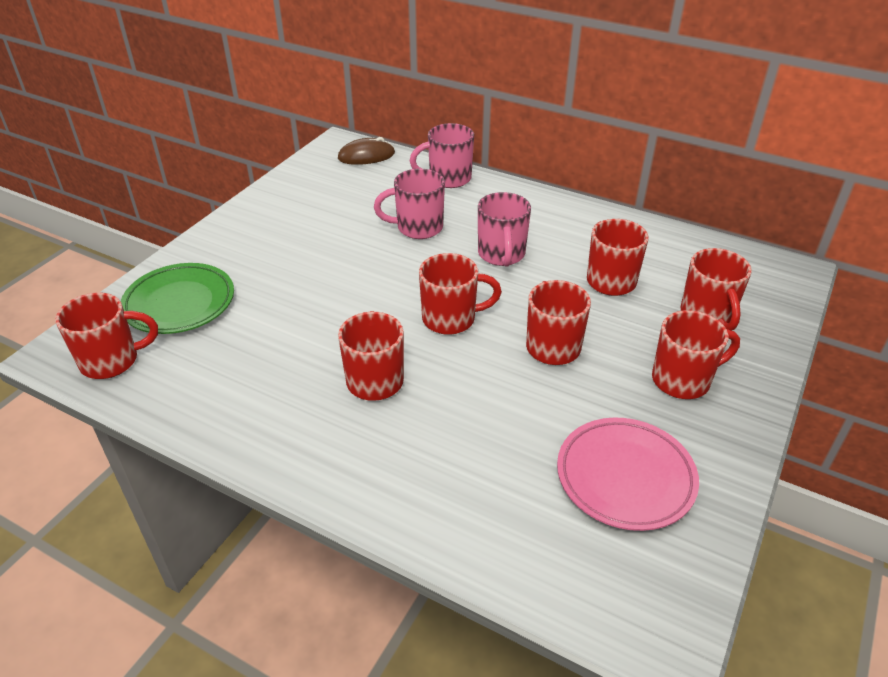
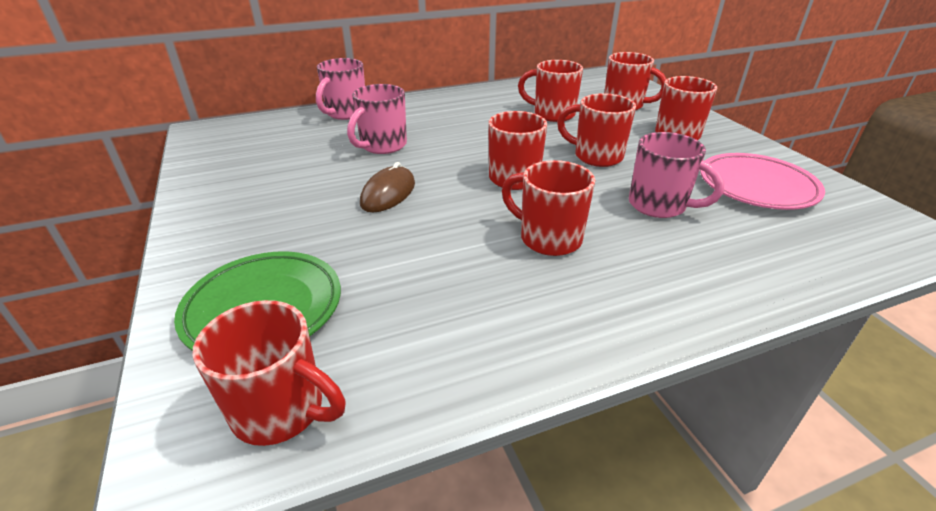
camera: 50 degrees left, 5 degrees down
(112, 361) = (281, 410): red mug -> red mug turned 90 degrees clockwise
(366, 156) = (246, 127): brown mouse -> brown mouse (388, 193)
(501, 255) = (469, 132): pink mug -> pink mug (659, 206)

